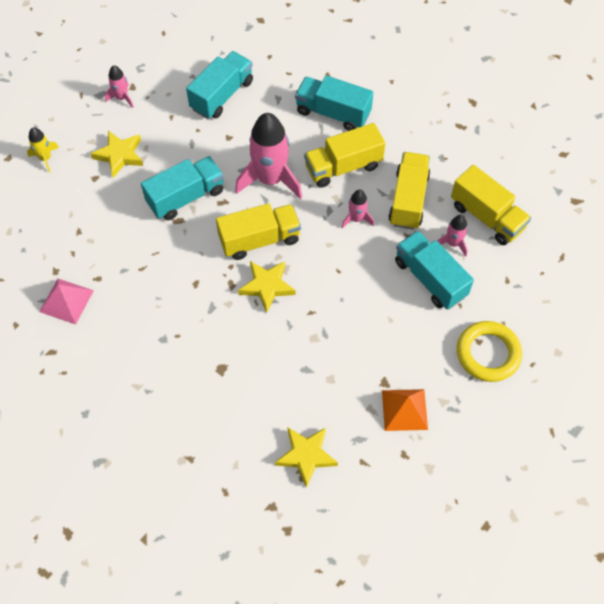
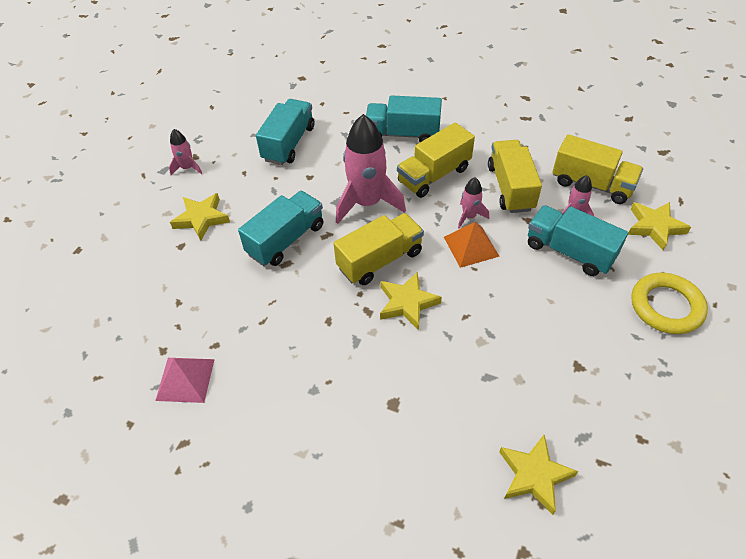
camera: 15 degrees left, 10 degrees down
(45, 158) = (120, 240): yellow rocket -> none
(404, 409) = (614, 389): orange pyramid -> orange pyramid (471, 246)
(521, 276) = (654, 227): none -> yellow star

